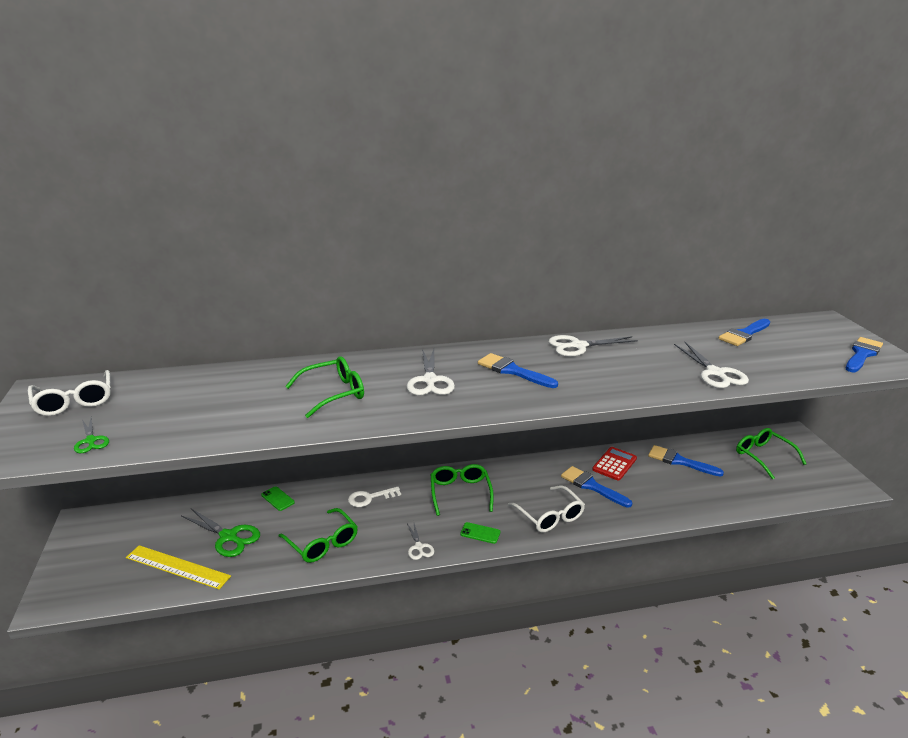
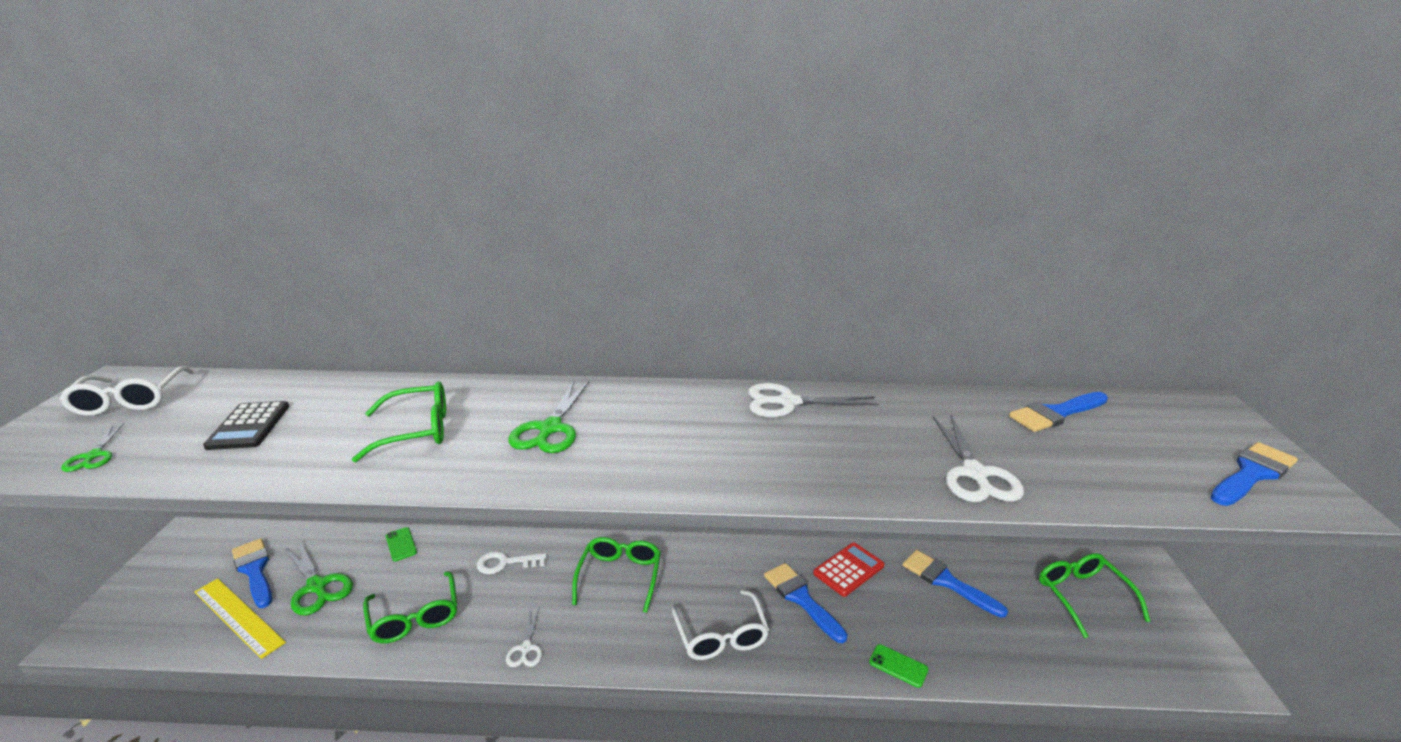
camera: 15 degrees right, 0 degrees up
(198, 406) = (249, 426): none -> black calculator
(430, 380) = (550, 429): white scissors -> green scissors
(480, 533) = (615, 643): green phone -> green phone (898, 666)
(513, 371) = (671, 429): blue brush -> blue brush (255, 570)

